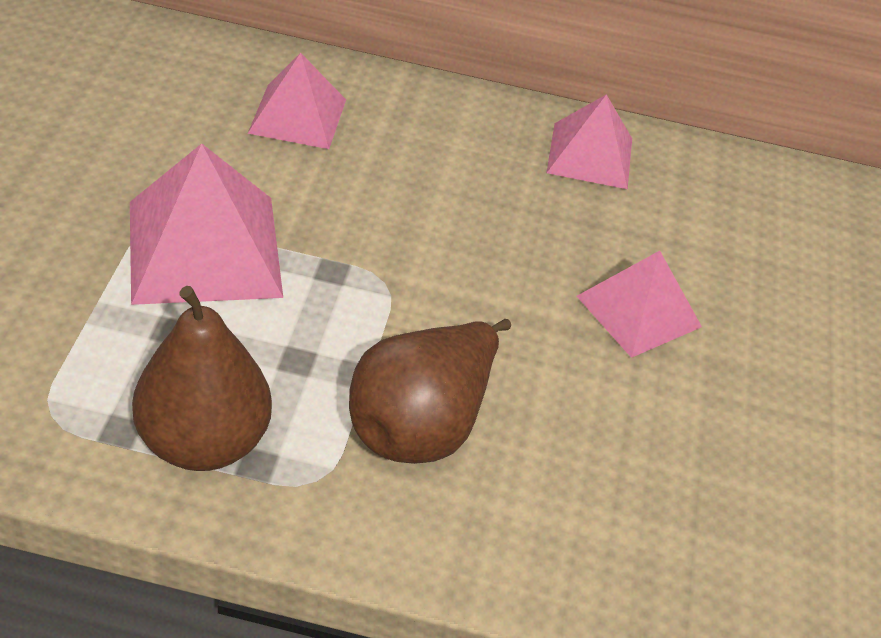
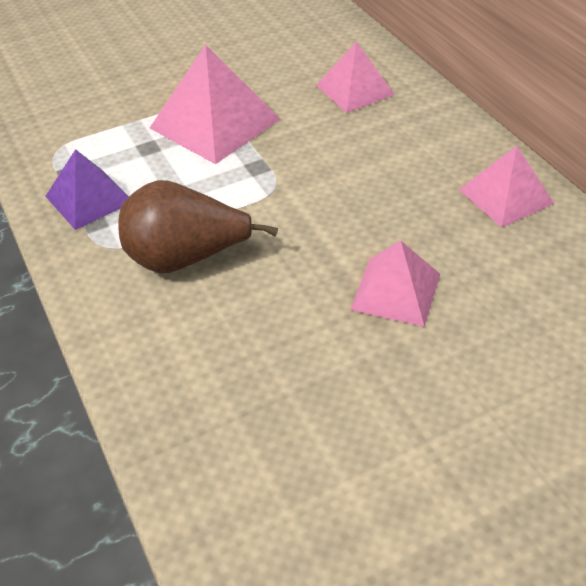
camera: 60 degrees right, 0 degrees up
(203, 441) = (89, 198): brown pear -> purple pyramid

